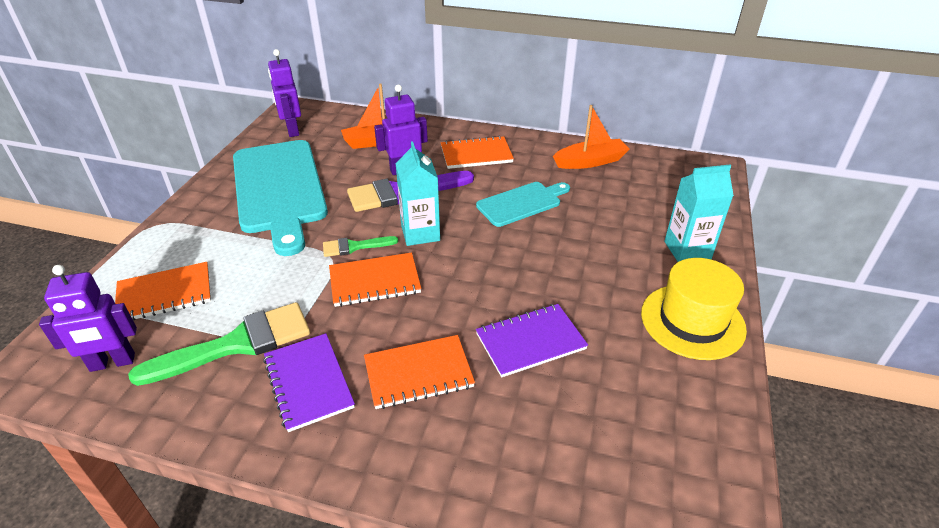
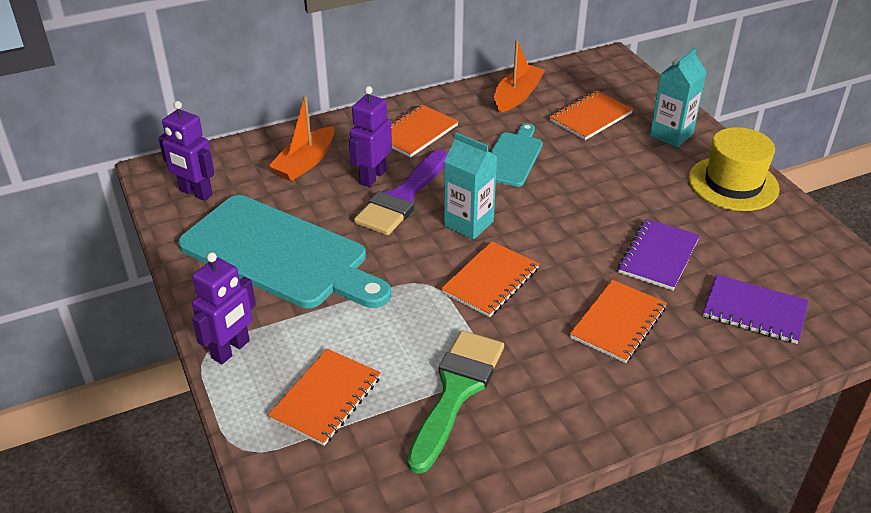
camera: 40 degrees left, 0 degrees up
(112, 363) = (375, 473): purple robot -> purple robot (231, 350)
(308, 382) = (554, 379): purple notebook -> purple notebook (754, 311)
(354, 246) = (431, 264): green brush -> none
(630, 203) = (590, 117): none -> orange notebook

